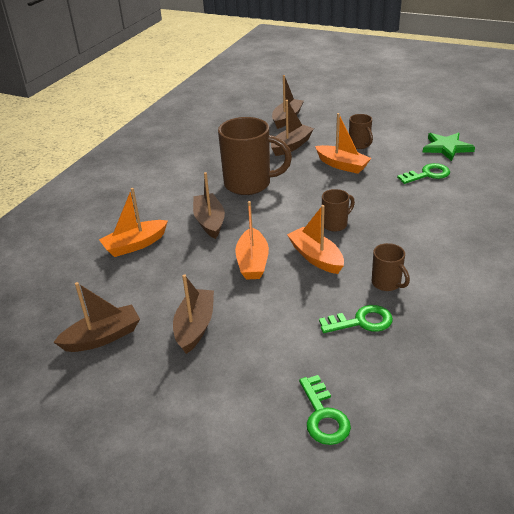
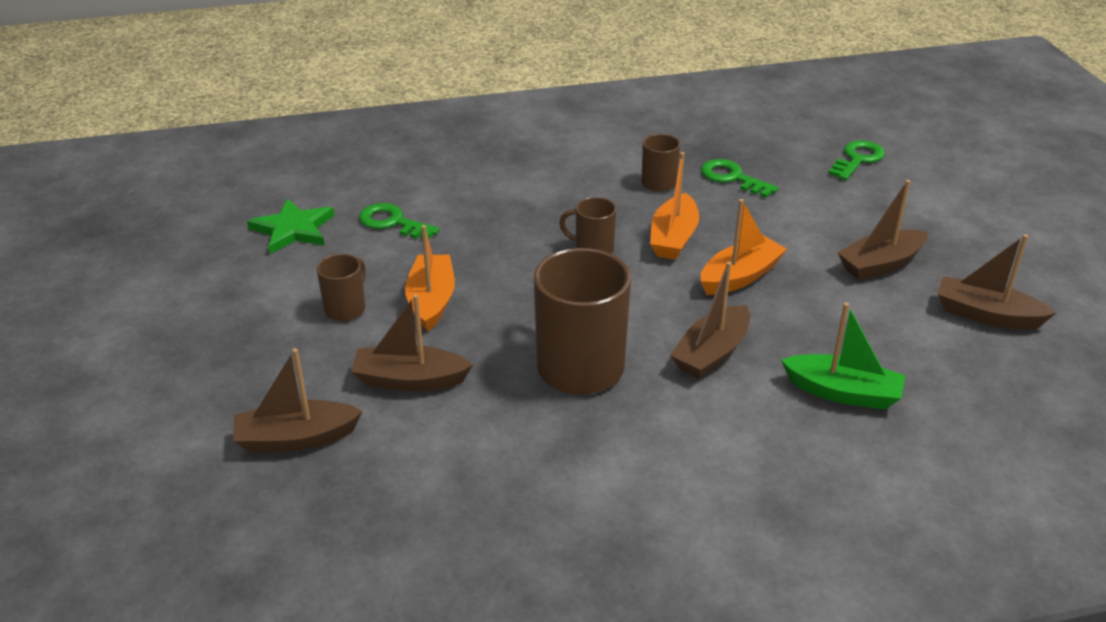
camera: 130 degrees left, 0 degrees up
(135, 245) = (843, 392): orange boat -> green boat

